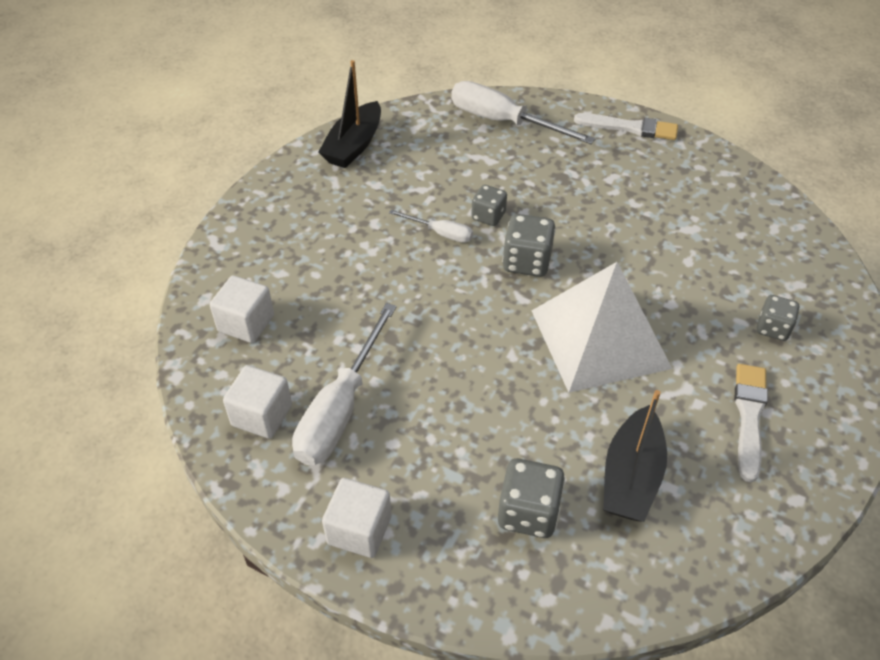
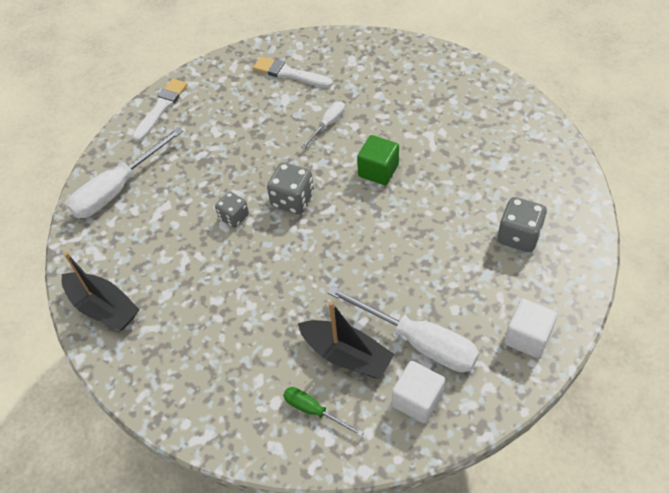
camera: 75 degrees left, 5 degrees up
(246, 323) = (314, 410): white cube -> green screwdriver
(440, 233) = (244, 252): white screwdriver -> white screwdriver (328, 124)
(600, 338) = (378, 170): white pyramid -> green cube
(631, 476) = (495, 177): black boat -> black boat (346, 355)
(749, 416) = (455, 110): white brush -> white brush (289, 73)
(773, 328) = (387, 80): grey dice -> none

